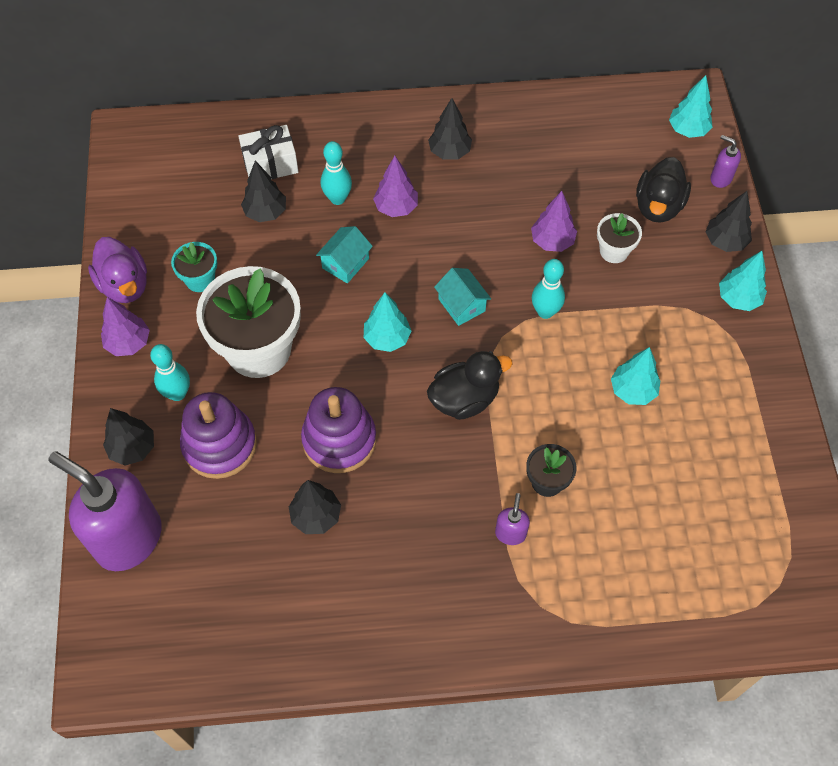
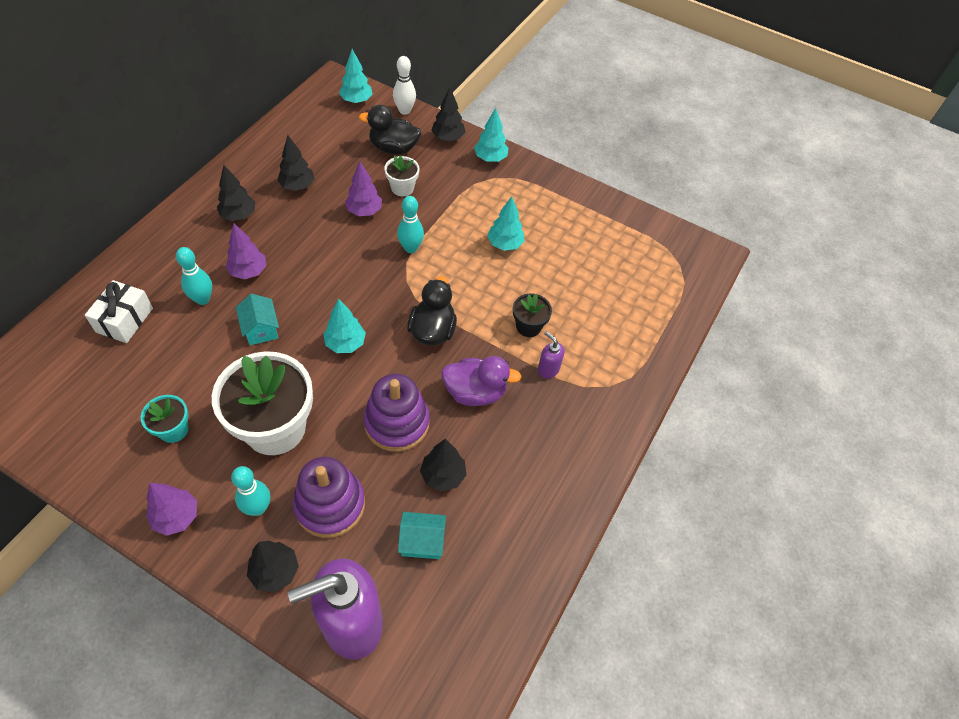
camera: 60 degrees left, 5 degrees down
(125, 285) = (119, 487): purple duck -> purple duck (475, 392)
(265, 212) = (163, 350): black tree -> black tree (297, 186)
(461, 305) = (362, 286): turquoise house -> turquoise house (422, 541)
(658, 206) = (393, 148): black duck -> black duck turned 135 degrees clockwise
(720, 178) = (404, 111): purple soap dispenser -> white bowling pin

